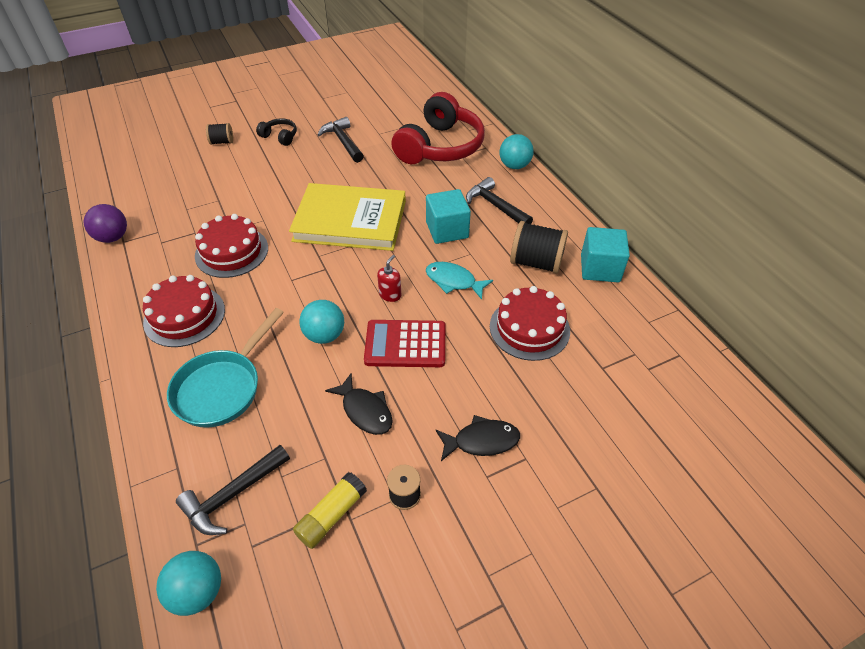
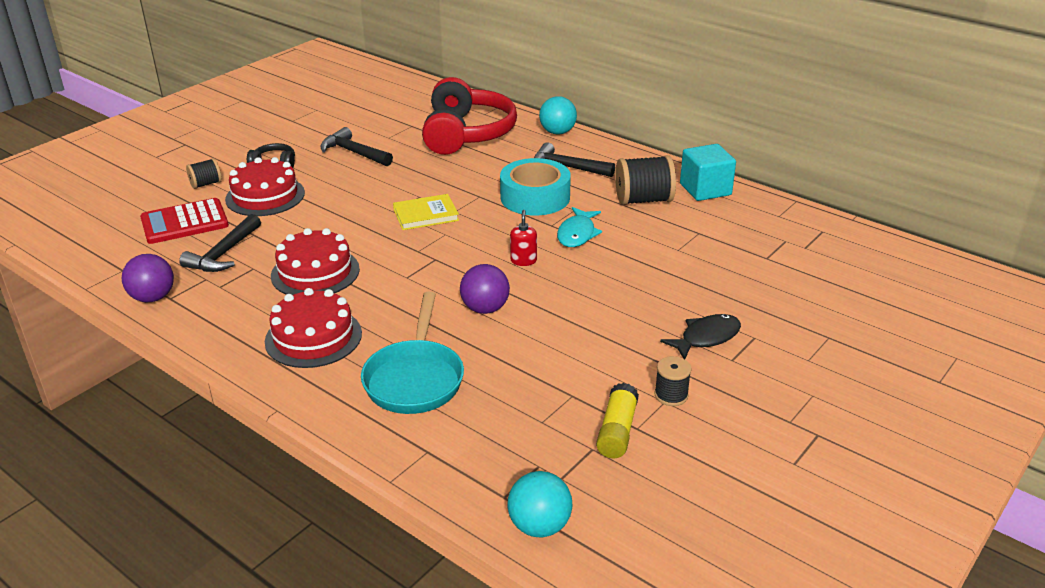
camera: 25 degrees left, 15 degrees down
(233, 495) = (506, 450): black hammer -> black hammer (224, 254)
(325, 335) = (485, 309): turquoise ball -> purple ball
(350, 221) = (425, 215): yellow book -> yellow book, size x0.48
(365, 410) = (579, 350): black fish -> none
(405, 344) = (573, 292): red calculator -> red calculator (184, 222)
(447, 230) = (535, 197): turquoise cube -> turquoise tape
(453, 281) = (577, 234): turquoise fish -> turquoise fish turned 75 degrees counterclockwise
(529, 328) = (679, 248): red cake -> red cake (265, 196)

